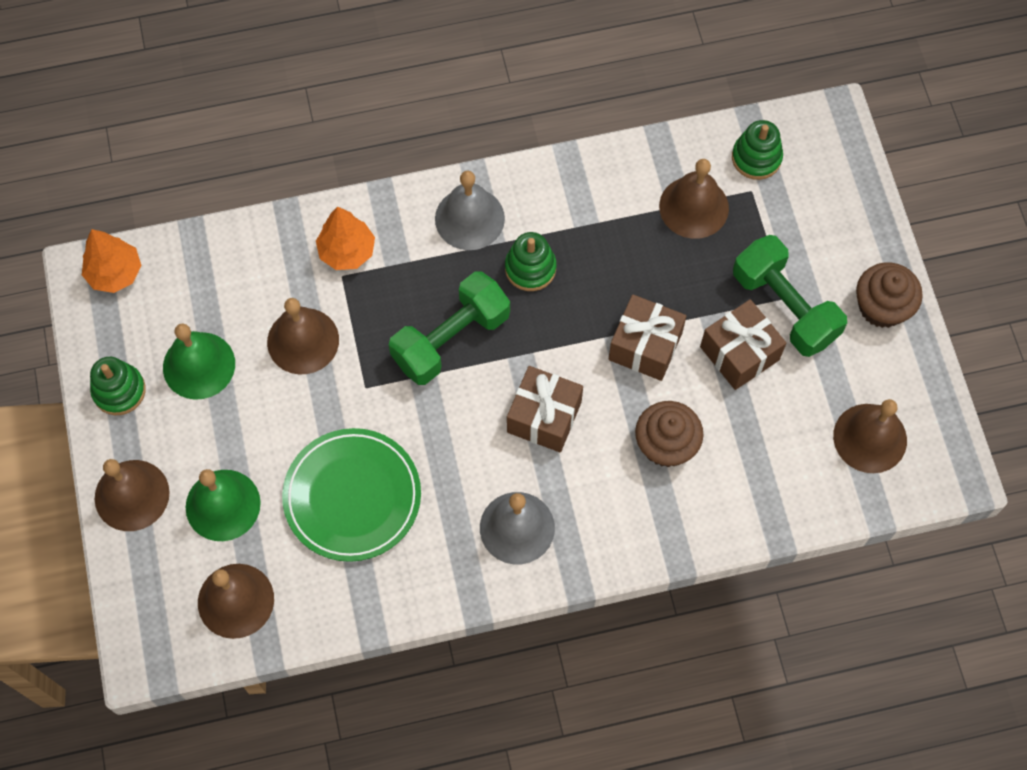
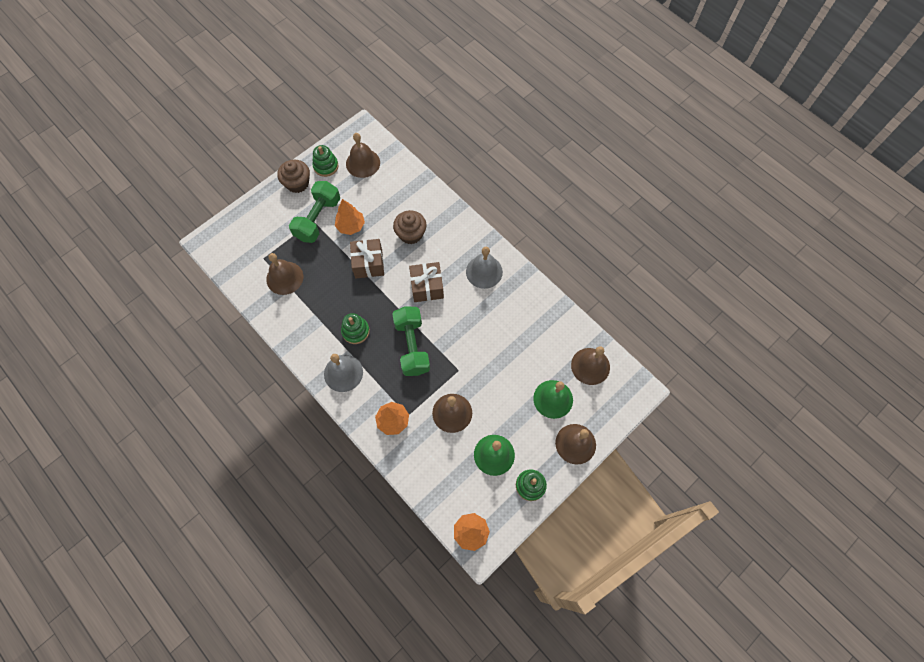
camera: 120 degrees left, 0 degrees up
(352, 497) = (513, 345): green plate -> none
(451, 339) = (412, 346): green dumbbell -> green dumbbell turned 60 degrees clockwise
(739, 353) = (351, 226): brown gift -> orange tree
(756, 158) = (243, 264): green stacking toy -> green stacking toy (326, 166)

